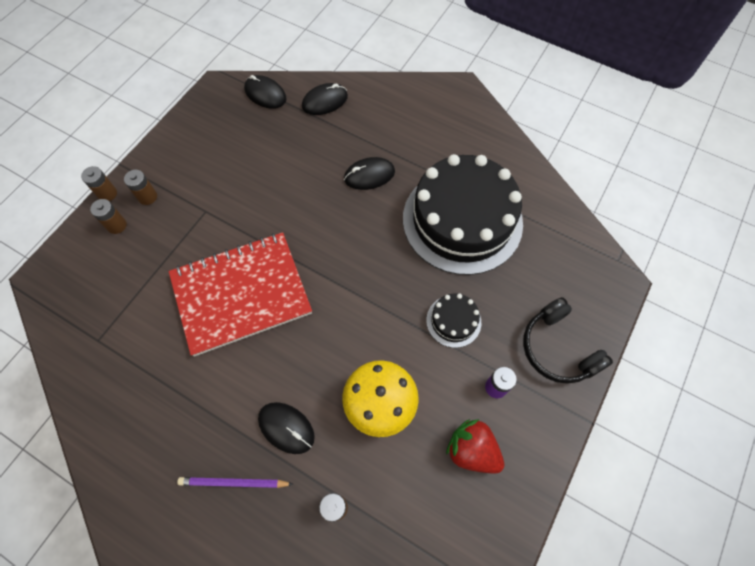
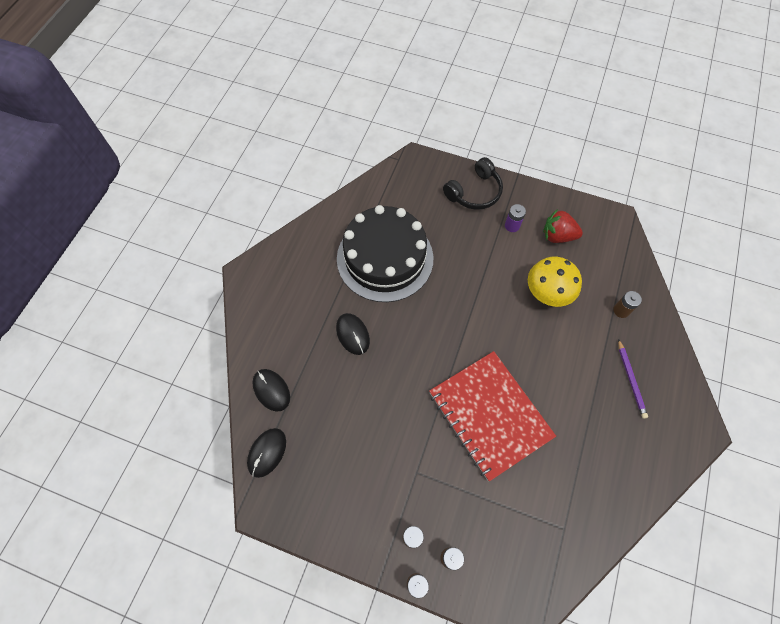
camera: 100 degrees left, 0 degrees up
(286, 428) = (582, 353): black mouse -> none
(453, 321) = (471, 255): black cake -> none
(472, 450) = (557, 236): red strawberry -> red strawberry turned 75 degrees clockwise

